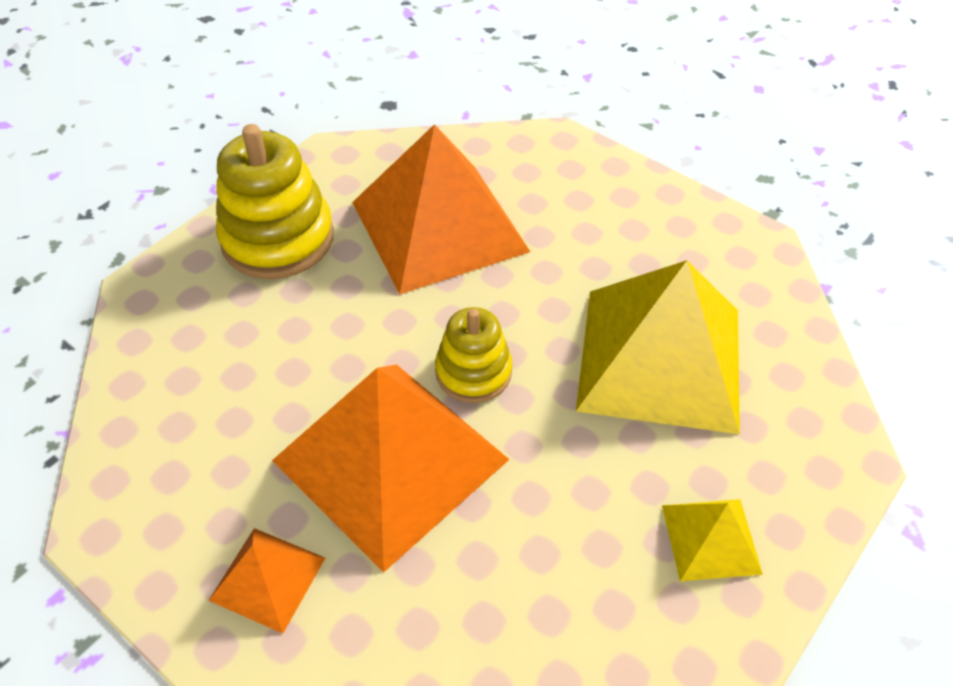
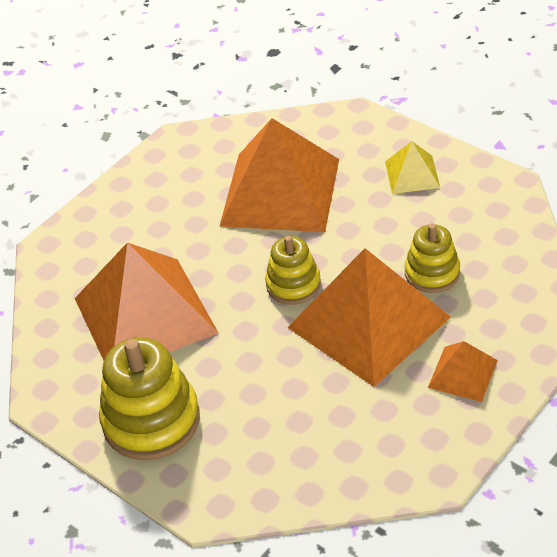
camera: 85 degrees left, 5 degrees down
(479, 552) = (432, 273): none -> yellow stacking toy
(660, 358) = (280, 192): yellow pyramid -> orange pyramid

